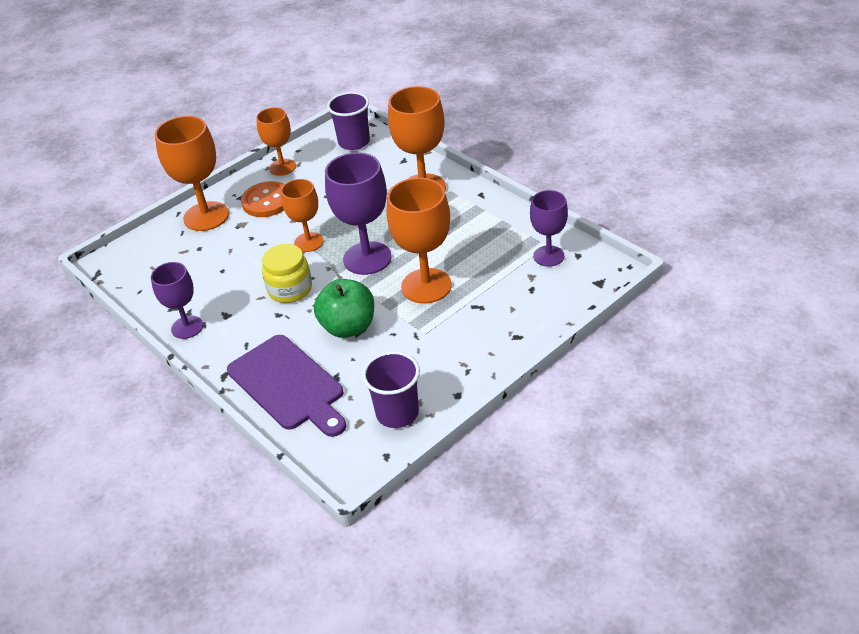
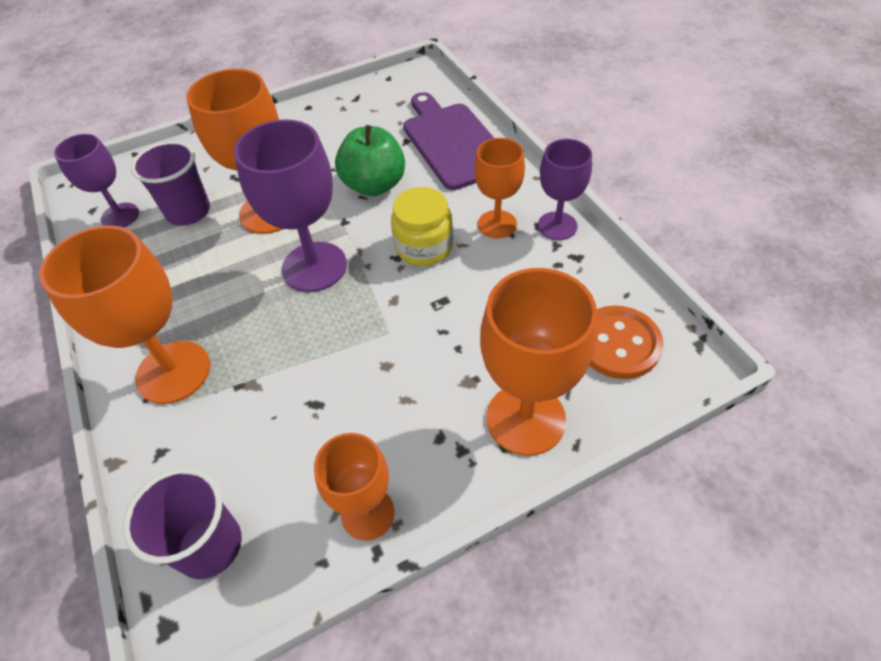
camera: 165 degrees left, 10 degrees up
(267, 201) = (417, 423): orange button -> orange button (618, 344)
(308, 242) = (378, 314): orange goblet -> orange goblet (497, 224)
(397, 413) = (365, 103): purple cup -> purple cup (188, 212)

